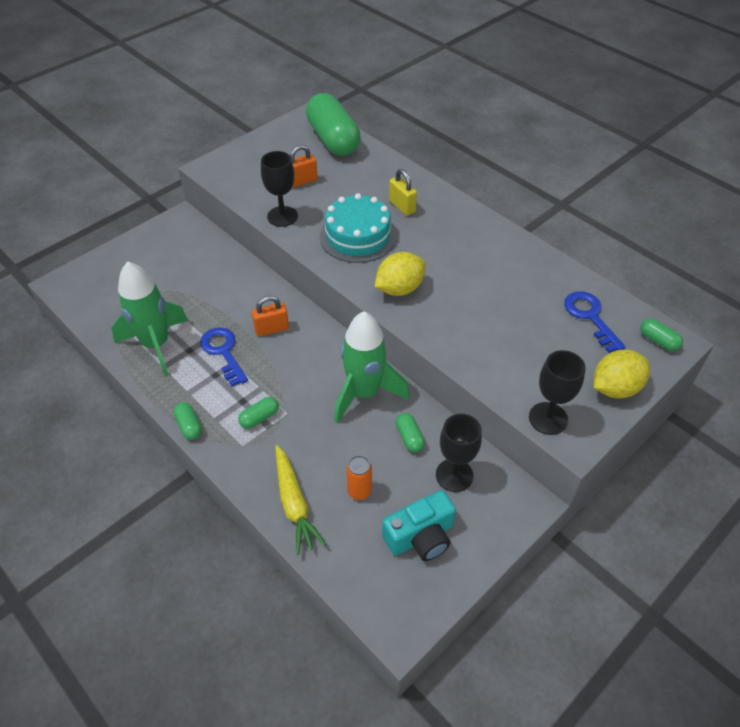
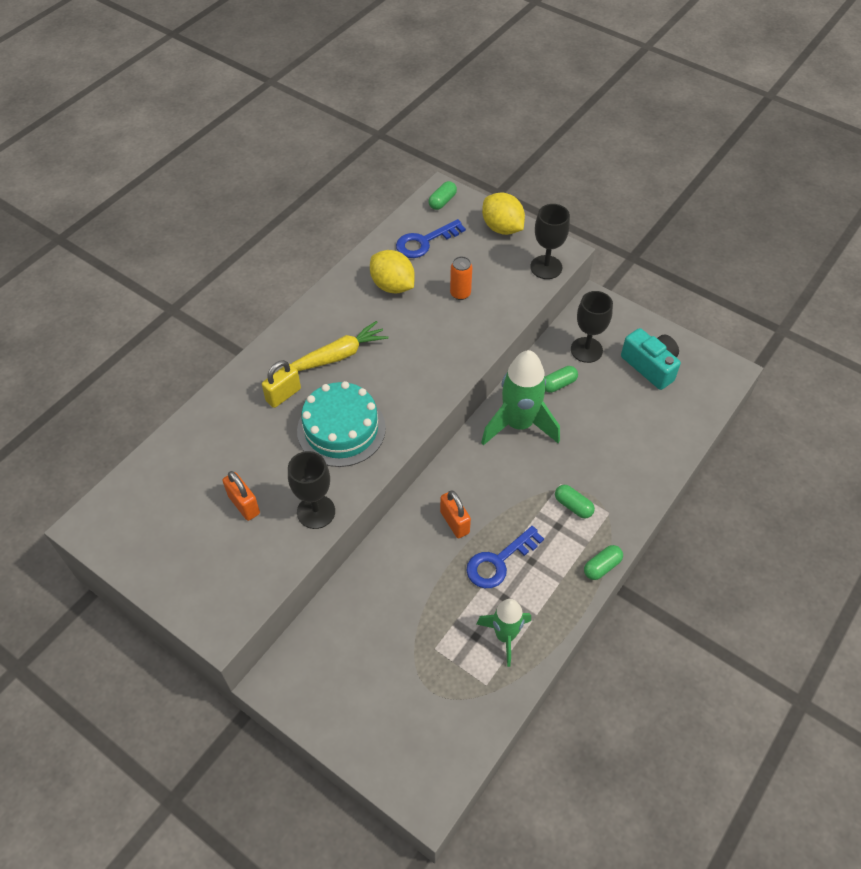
camera: 100 degrees left, 5 degrees up
(156, 345) = (505, 636): green rocket -> green rocket, size x0.62
(294, 504) = (654, 457): yellow carrot -> yellow carrot (338, 355)
(333, 139) = (148, 486): green capsule -> none
(359, 491) = (624, 412): orange can -> orange can (460, 293)
(399, 289) = (417, 381): yellow lemon -> yellow lemon (392, 286)

